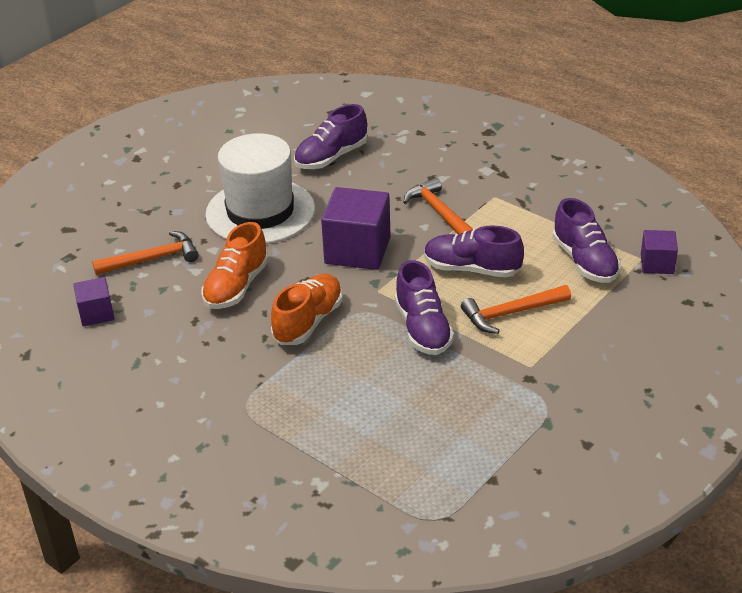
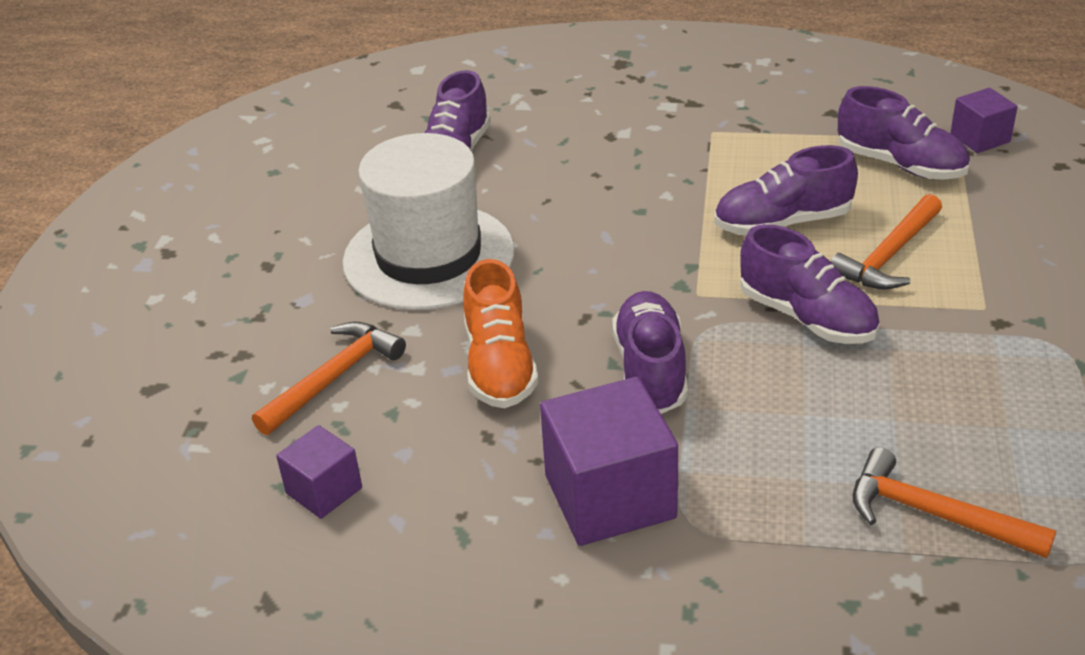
camera: 30 degrees left, 0 degrees up
(308, 322) = (650, 370): orange shoe -> purple shoe
(357, 250) = (615, 255): purple cube -> purple cube (610, 496)
(439, 212) = (667, 172): orange hammer -> orange hammer (934, 514)

